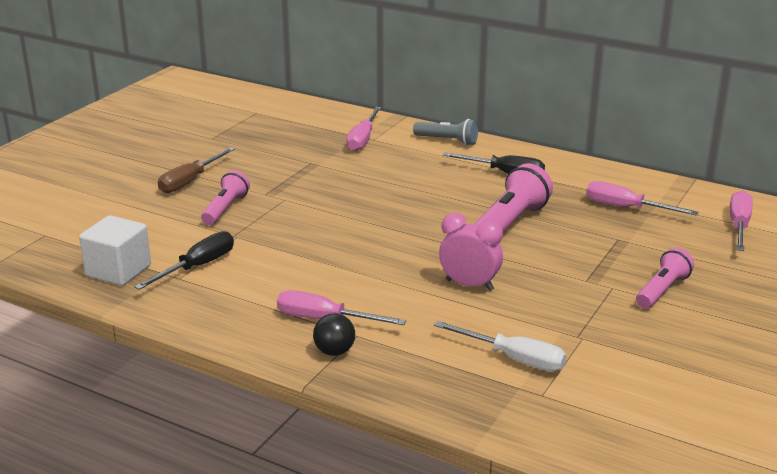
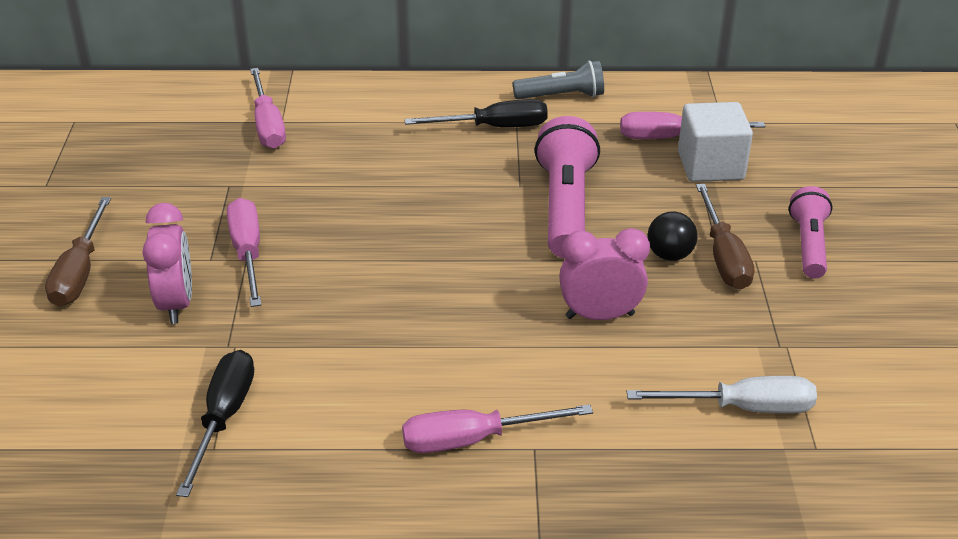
camera: 30 degrees left, 10 degrees up
(118, 271) = (110, 470): white cube -> white cube (710, 166)
(225, 209) = (176, 304): pink flashlight -> pink clock
(334, 351) = (530, 486): black ball -> black ball (669, 255)
(447, 140) = (380, 96): grey flashlight -> grey flashlight (561, 96)
(590, 279) = (723, 257): none -> brown screwdriver
(739, 226) = (806, 125): pink screwdriver -> pink screwdriver (247, 253)

